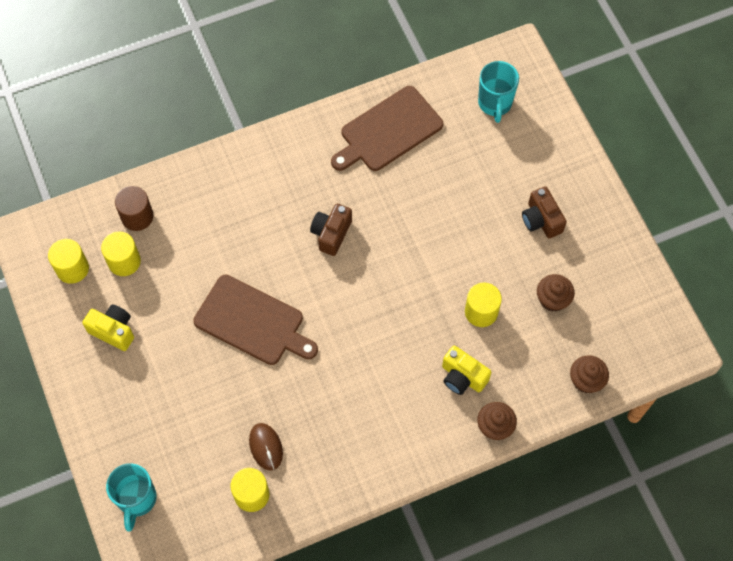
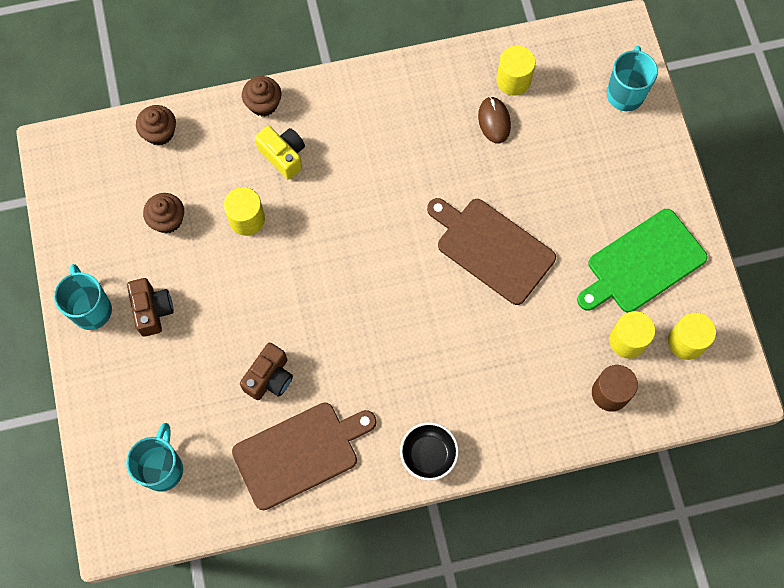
camera: 170 degrees left, 5 degrees up
(113, 331) = (642, 263): yellow camera -> green cutting board
(284, 146) = (428, 454): none -> black bowl
(331, 234) = (391, 334): brown camera -> brown camera (269, 378)
(594, 212) = (91, 309): none -> turquoise mug

